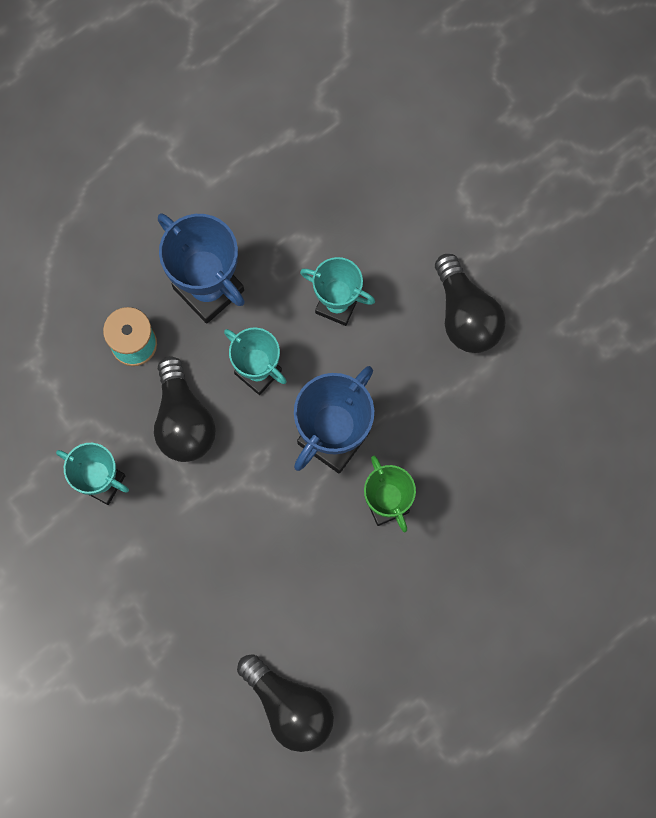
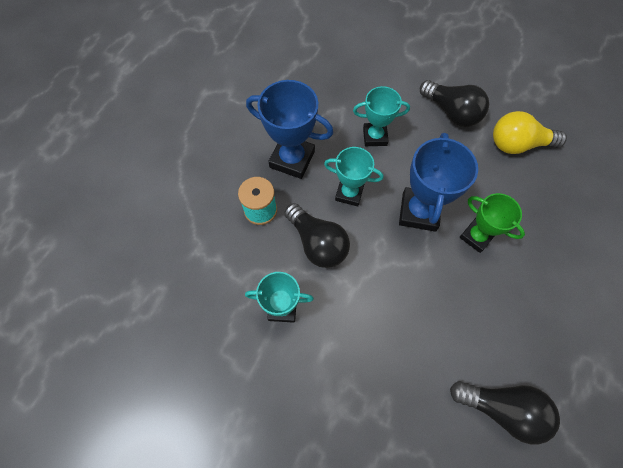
camera: 25 degrees left, 10 degrees down
(526, 404) = (517, 144): none -> yellow light bulb

